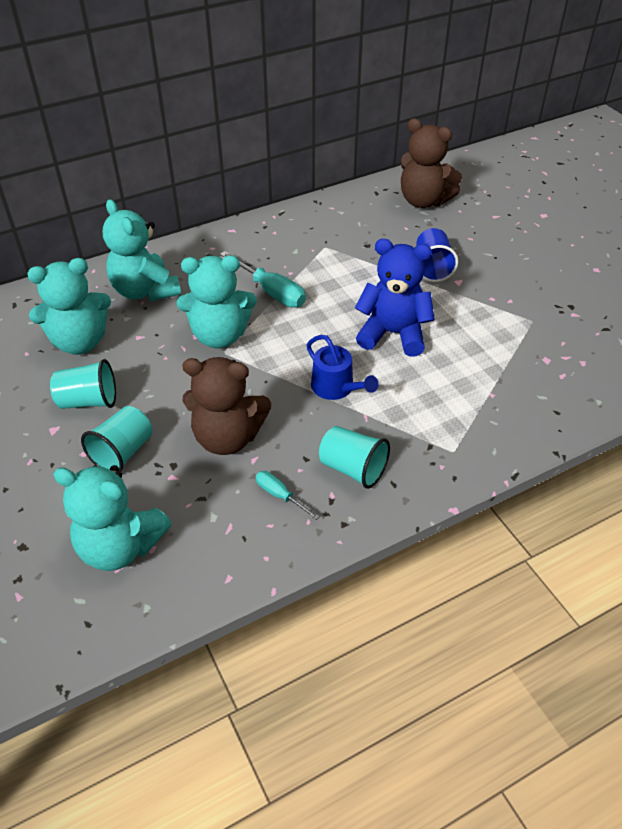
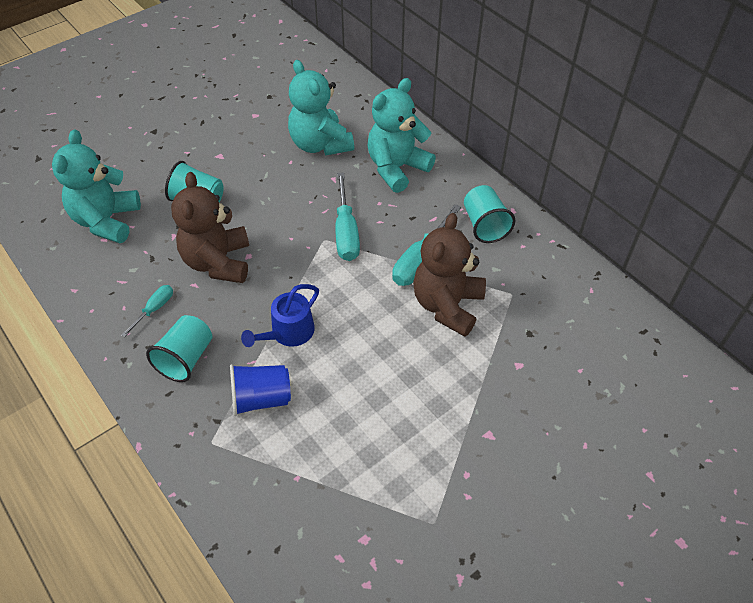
camera: 80 degrees right, 5 degrees up
(88, 401) = (252, 167): turquoise cup -> turquoise cup (484, 225)
(219, 335) = (346, 232): turquoise teddy bear -> turquoise screwdriver
(393, 334) = (378, 374): blue teddy bear -> none
(424, 201) = (648, 385): brown teddy bear -> brown teddy bear (447, 305)
(432, 268) = (507, 404): blue cup -> blue cup (261, 398)

